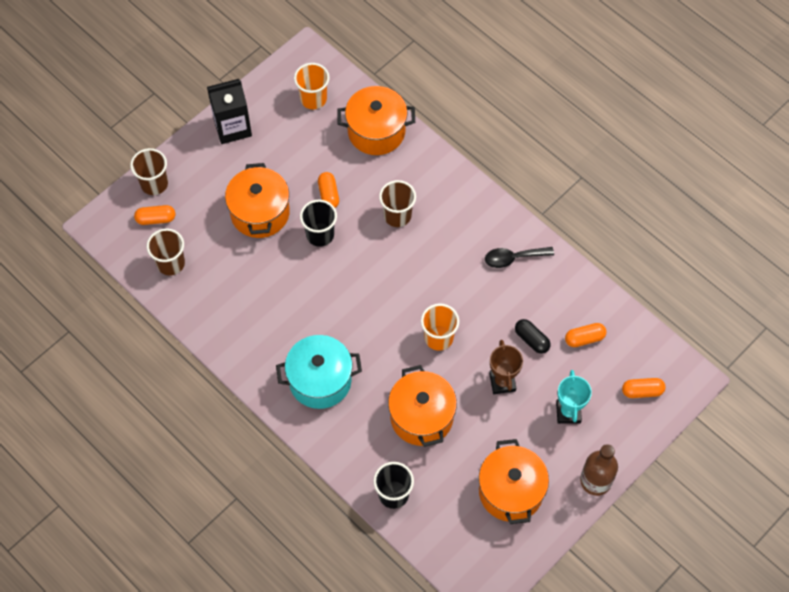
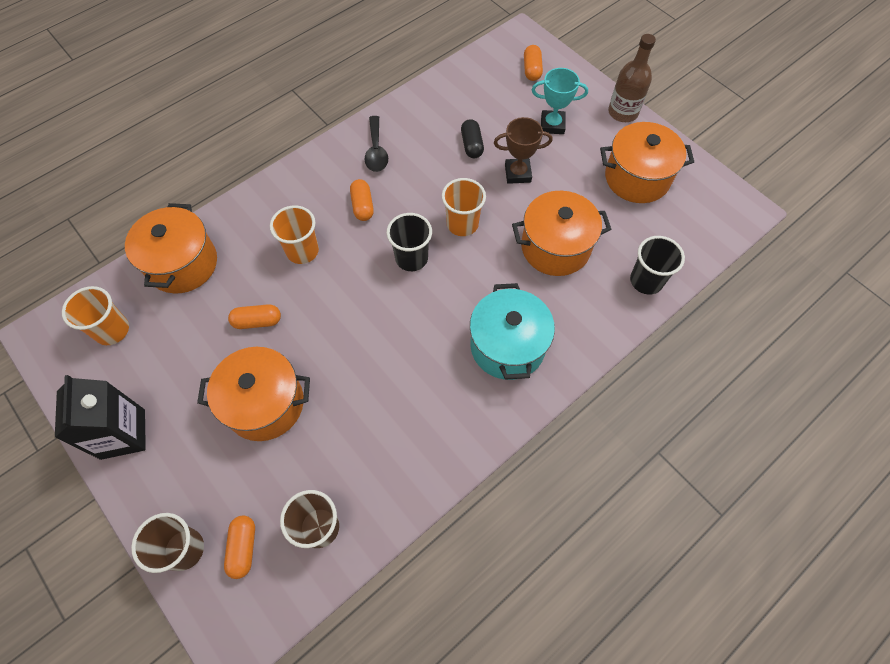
camera: 85 degrees left, 0 degrees up
(320, 235) = (311, 334): black cup -> black cup (411, 258)
(397, 215) = (302, 251): brown cup -> orange cup
(531, 340) = (471, 145): black capsule -> black capsule turned 60 degrees counterclockwise
(584, 338) = (474, 104): orange capsule -> orange capsule (362, 206)

